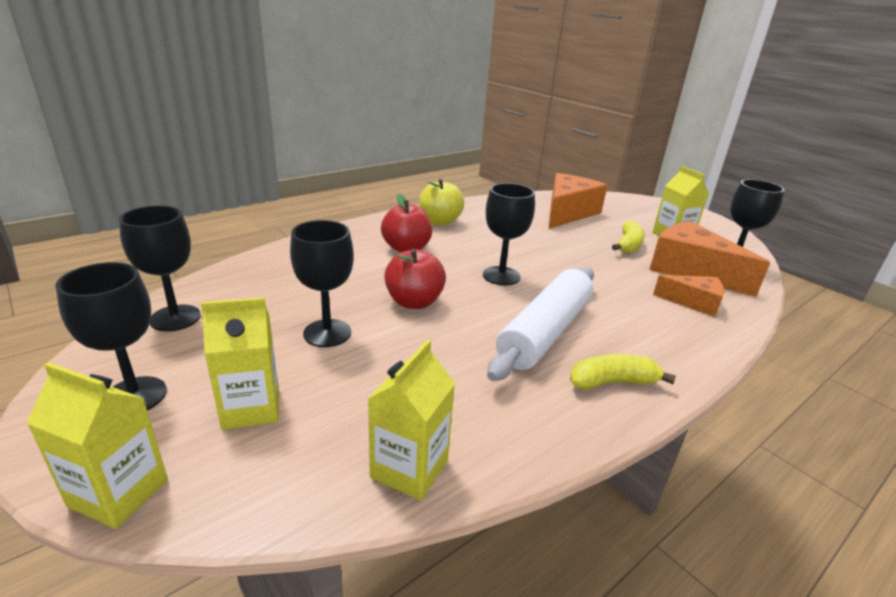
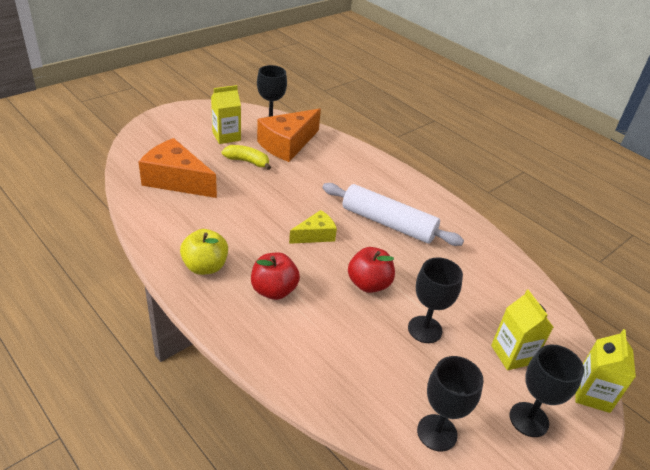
camera: 95 degrees left, 10 degrees up
(409, 468) = (523, 284): yellow carton -> none
(501, 276) = (315, 235): black goblet -> yellow cheese
(612, 382) = (429, 206): yellow banana -> none
(693, 302) = (333, 156): orange cheese -> none

